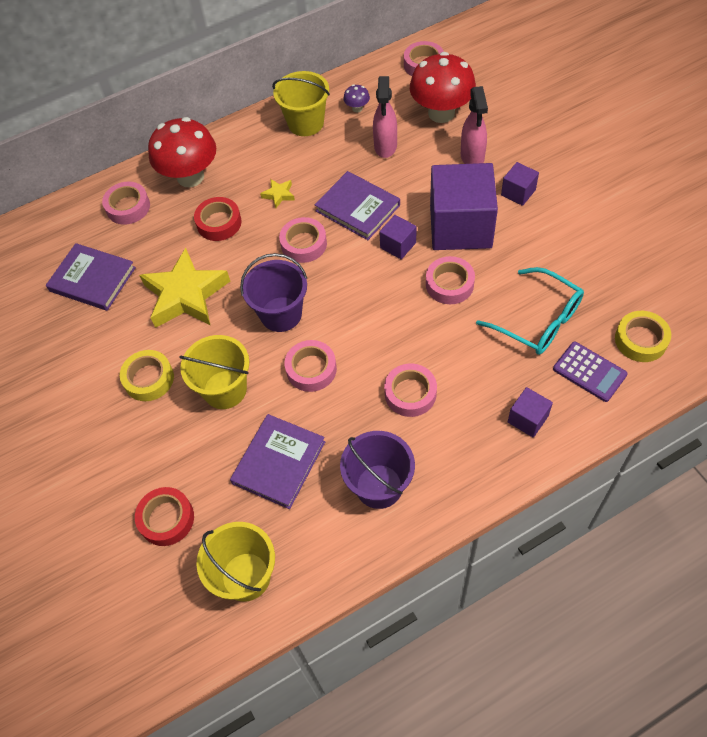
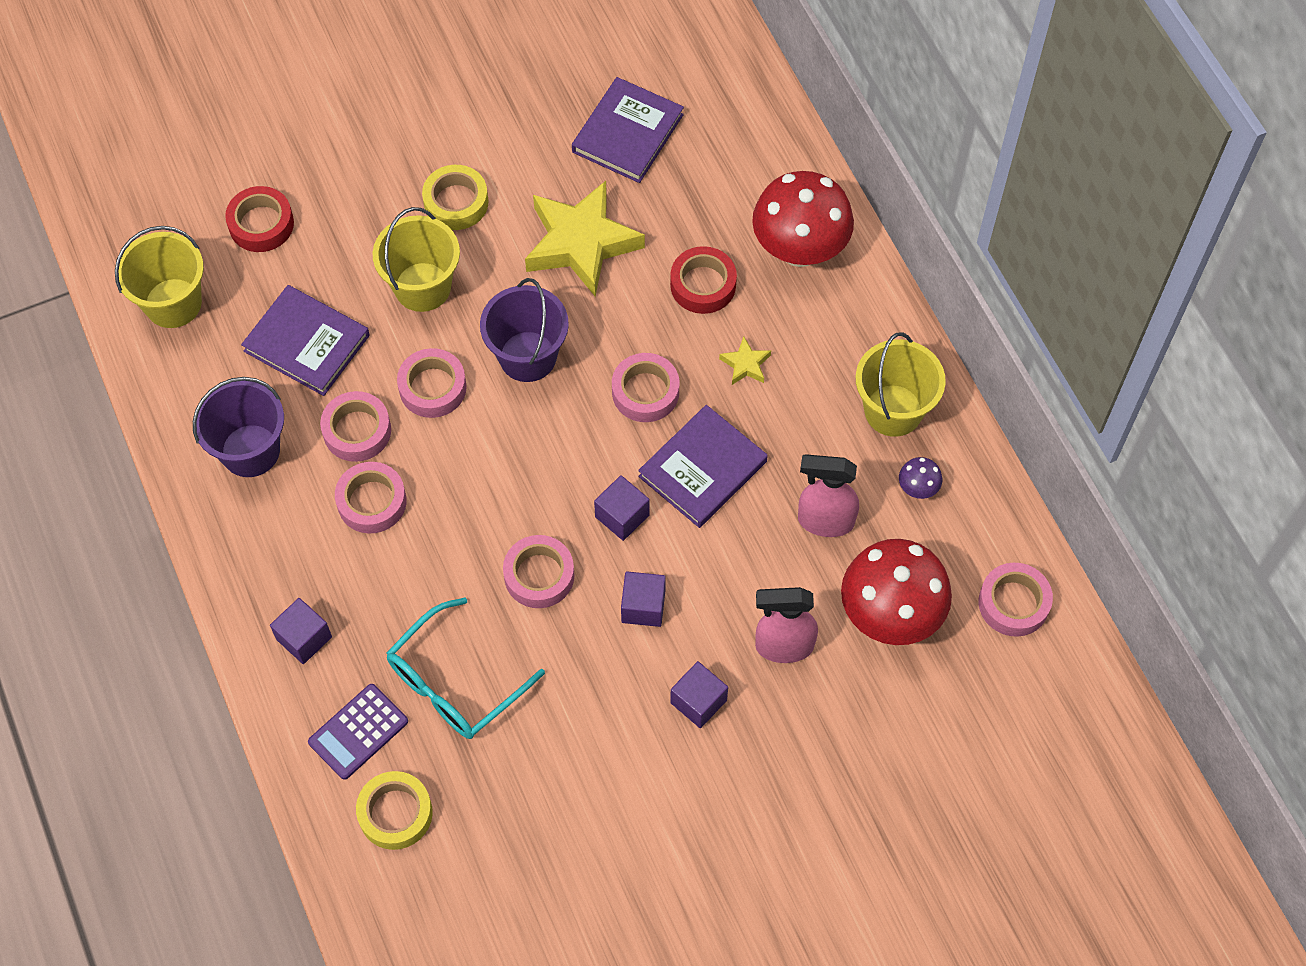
camera: 90 degrees right, 5 degrees up
(128, 207) = (751, 170): pink tape -> pink tape (357, 431)
(460, 226) = (643, 606): purple cube -> purple cube, size x0.44

